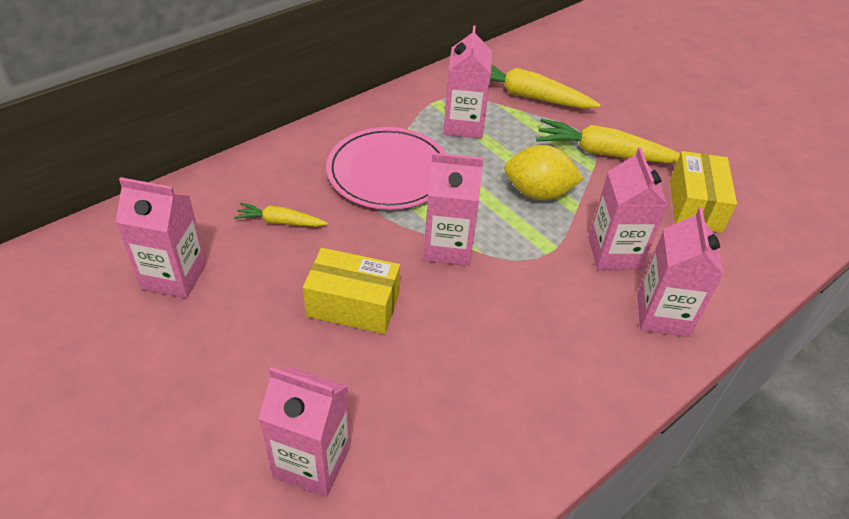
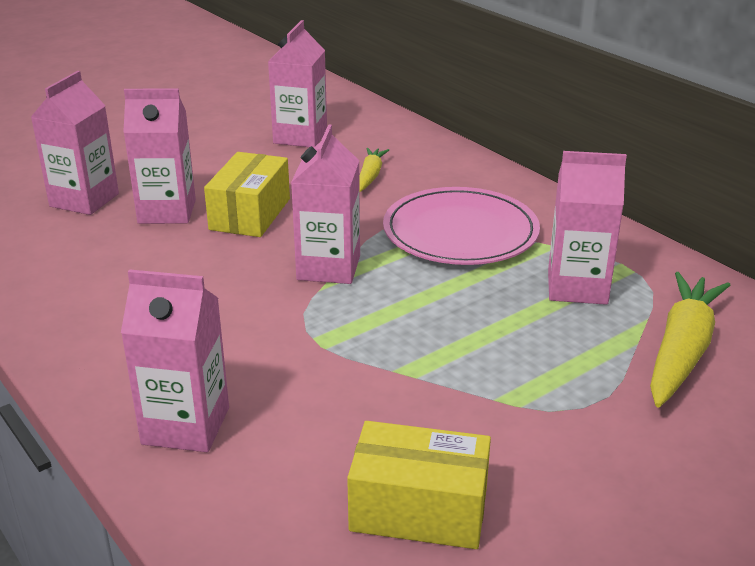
camera: 95 degrees right, 15 degrees down
(538, 193) = (434, 341): yellow lemon -> none
(604, 153) = (545, 418): yellow carrot -> none
(614, 253) = (309, 397): pink carton -> pink carton (167, 211)

